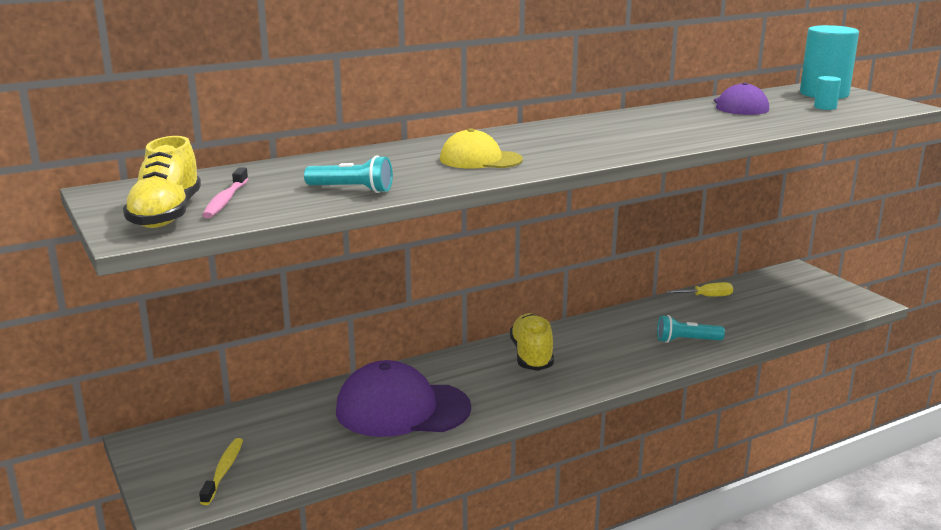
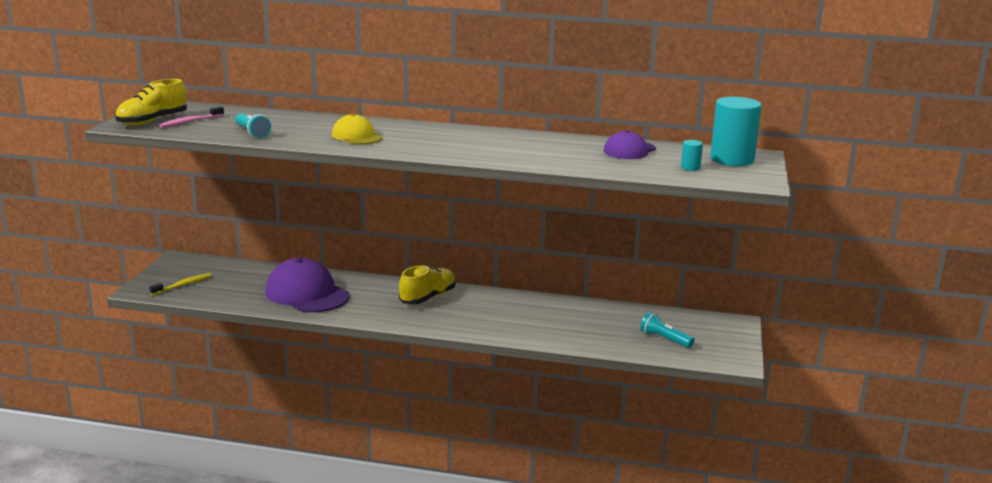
camera: 40 degrees right, 0 degrees up
(686, 341) = (539, 328): turquoise flashlight -> turquoise flashlight (664, 339)
(706, 296) = (619, 311): yellow screwdriver -> none

